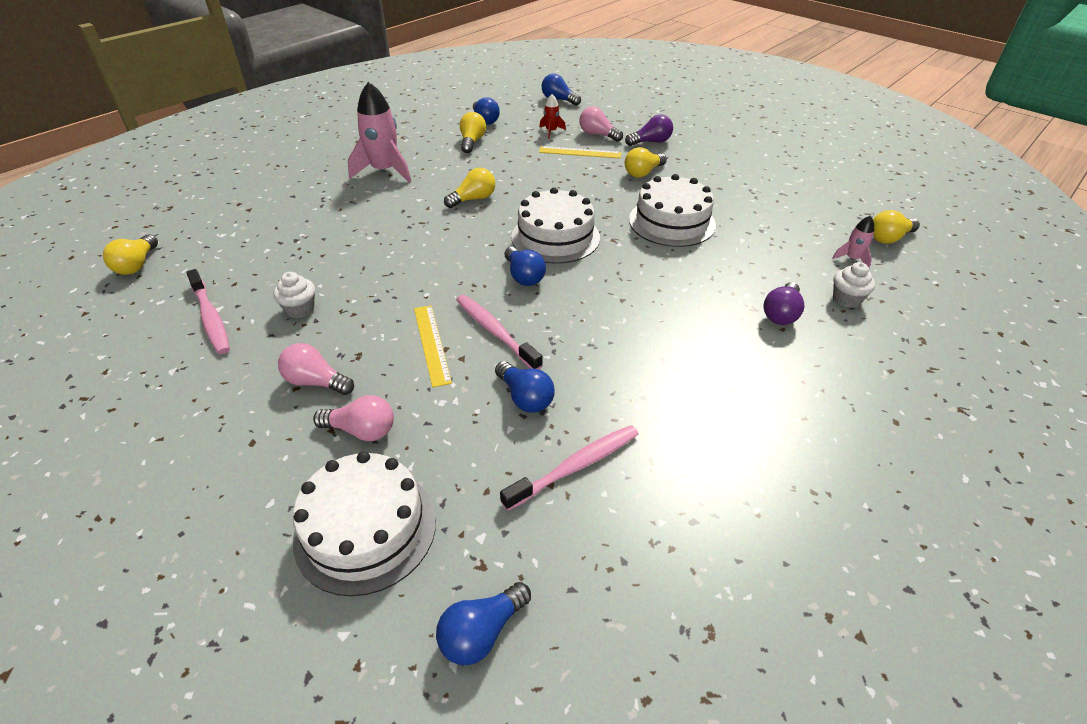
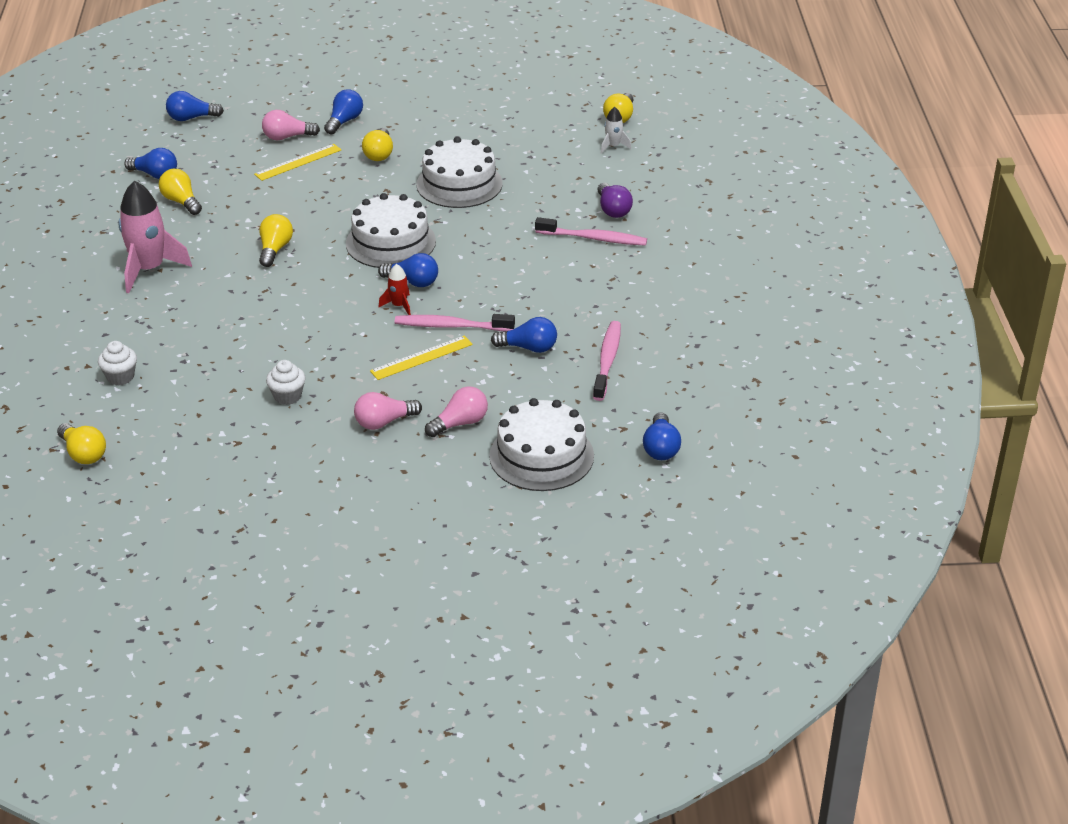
camera: 45 degrees left, 5 degrees down
(211, 318) = (230, 441): pink toothbrush -> pink toothbrush (593, 238)
(432, 344) = (421, 358): yellow ruler -> yellow ruler turned 60 degrees counterclockwise
(551, 132) = (239, 155): red rocket -> red rocket (399, 306)
(651, 142) = (344, 121): purple light bulb -> blue light bulb
(846, 299) = (640, 178): white cupcake -> white cupcake (120, 377)
(852, 259) = (613, 146): pink rocket -> white rocket

